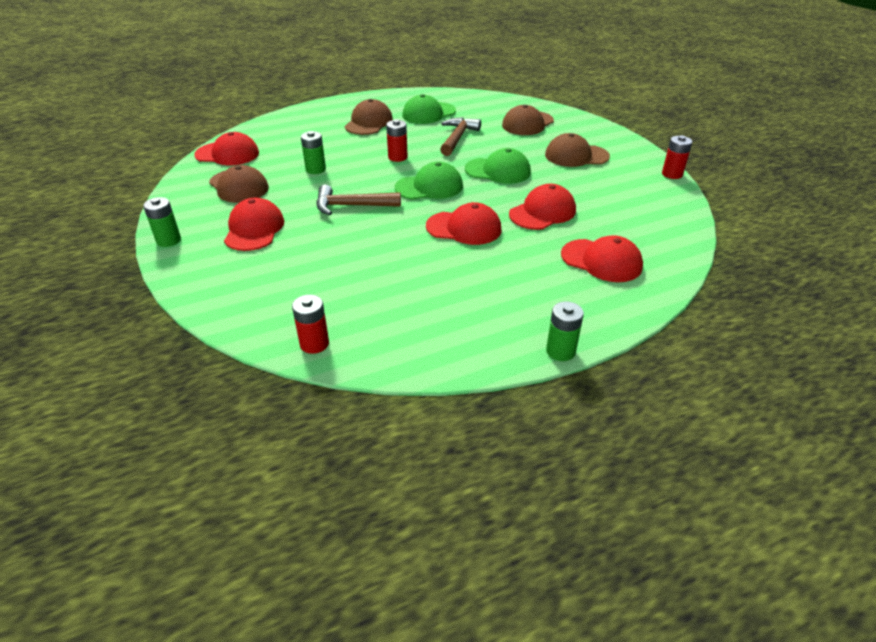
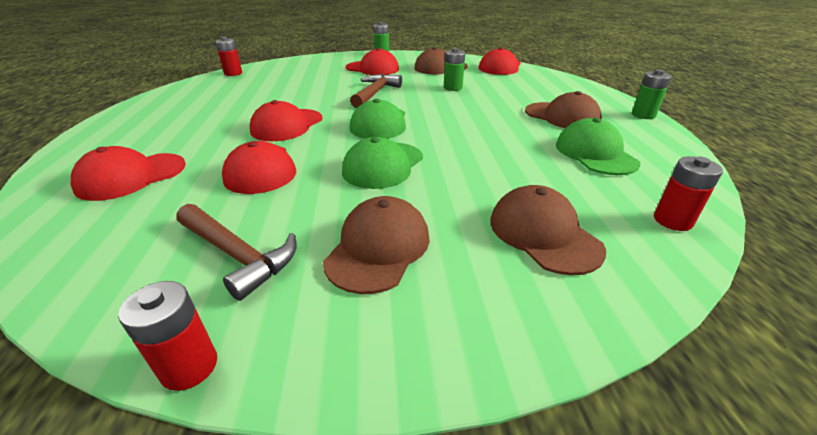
camera: 110 degrees right, 5 degrees down
(397, 157) = (459, 119): red battery -> red battery (672, 220)
(457, 138) = (499, 158): brown hammer -> brown hammer (238, 255)
(560, 351) = (90, 127): green battery -> green battery (643, 115)

